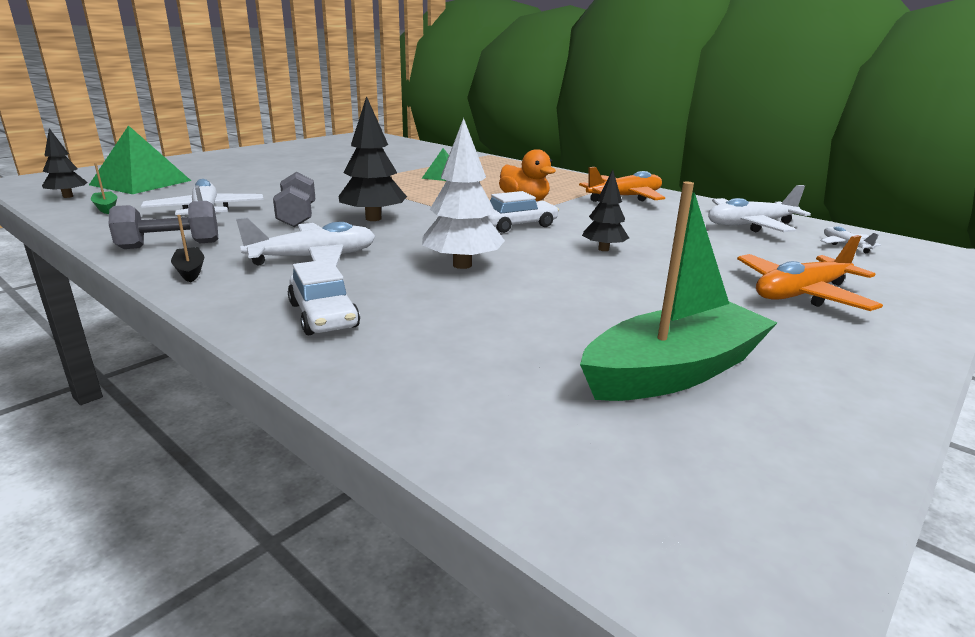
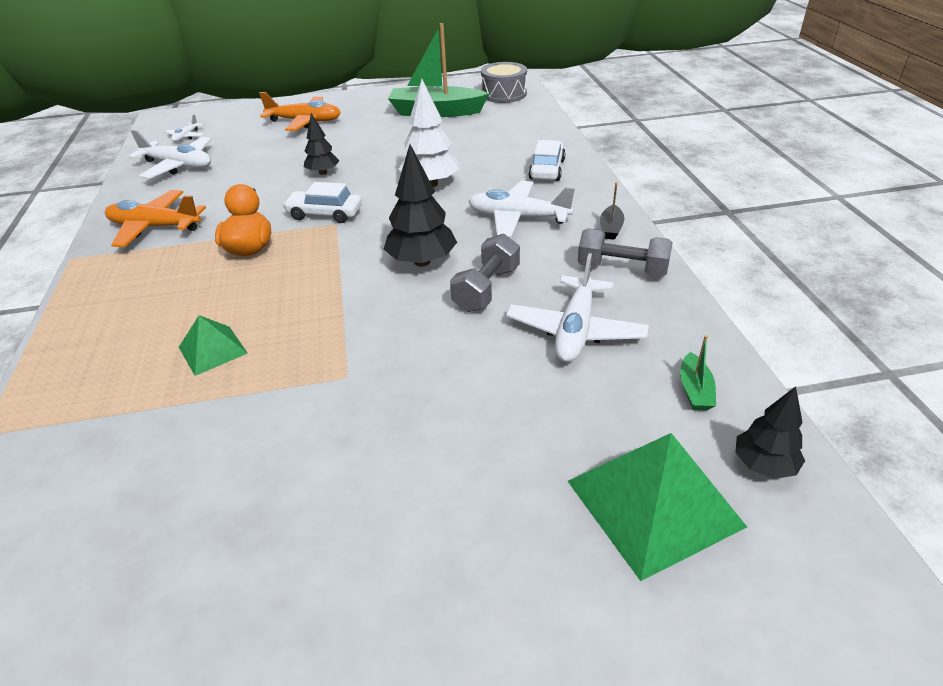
camera: 140 degrees left, 15 degrees up
(645, 492) = (504, 94): none -> grey drum

